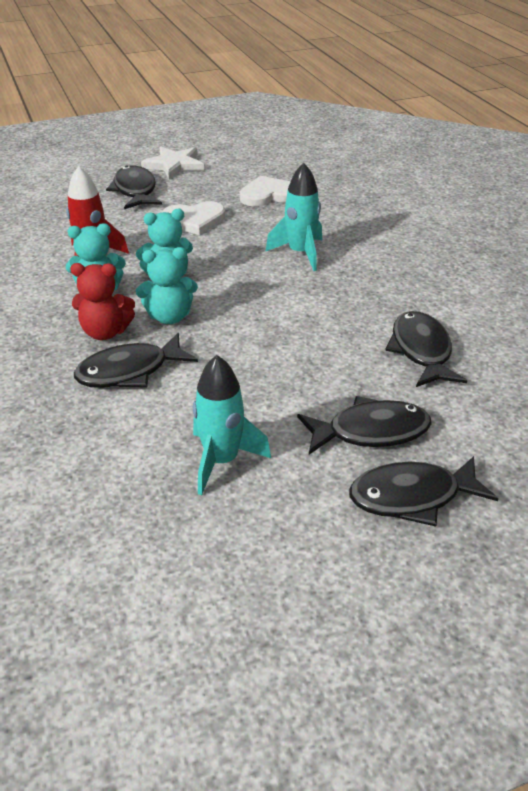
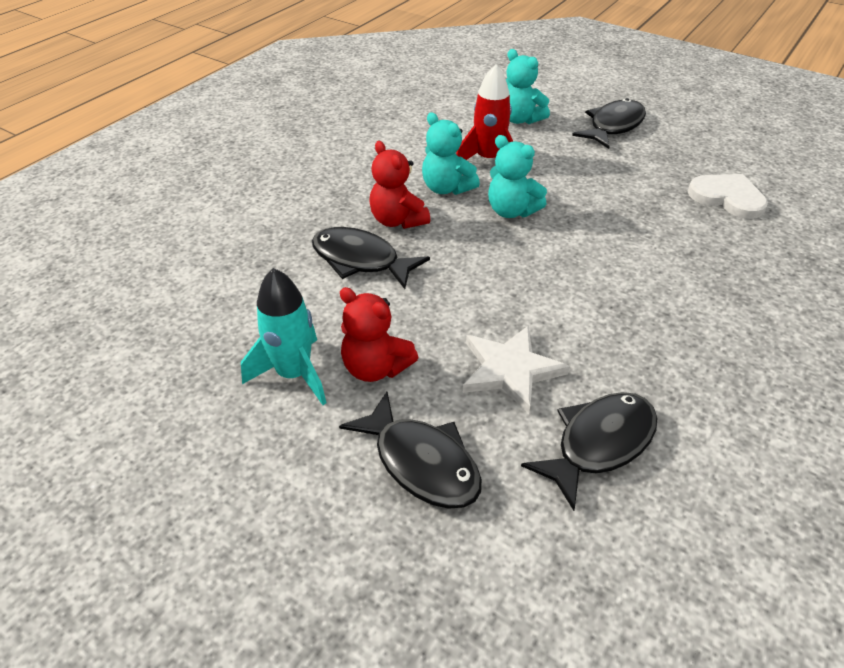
camera: 55 degrees right, 5 degrees up
(169, 317) = (456, 242): turquoise teddy bear -> turquoise teddy bear (520, 119)
(174, 165) = (687, 122): white star -> white star (510, 370)
(194, 220) = (617, 179): white heart -> none
(260, 415) = (375, 368): none -> red teddy bear
(300, 253) = (656, 269): turquoise rocket -> none
(412, 497) = (348, 545): black fish -> none

